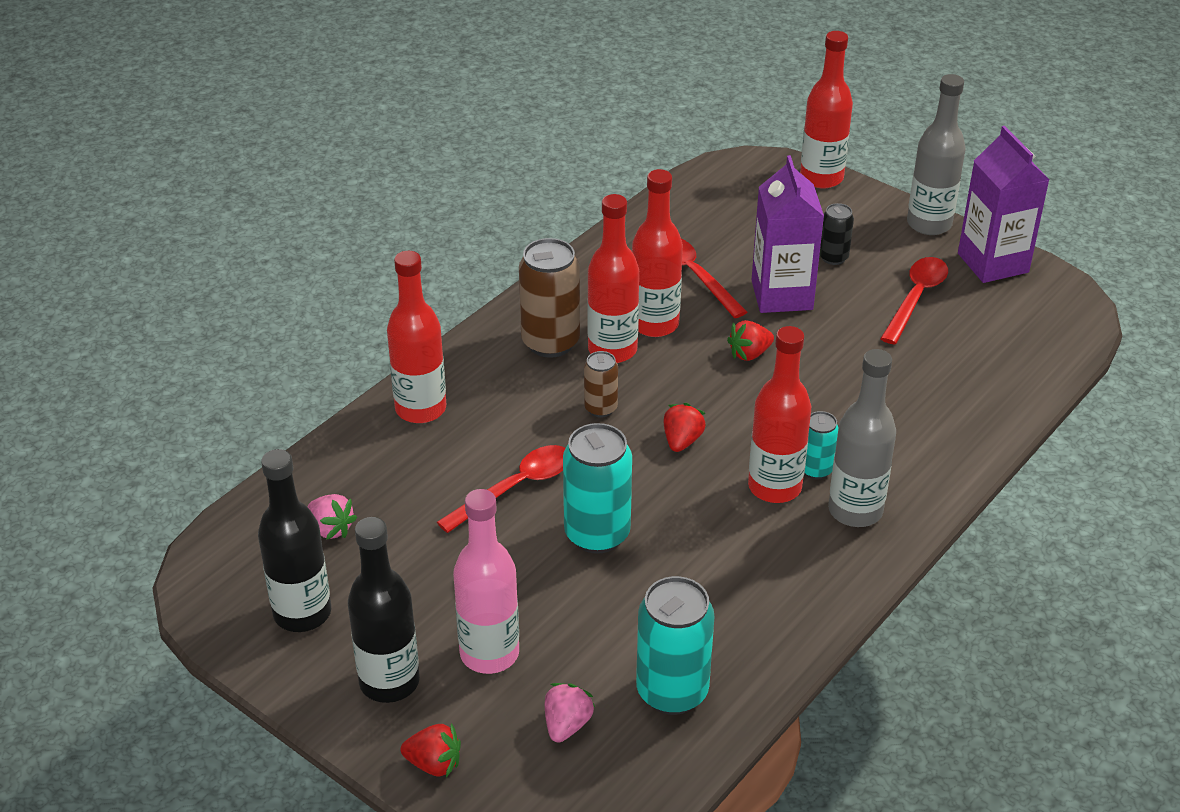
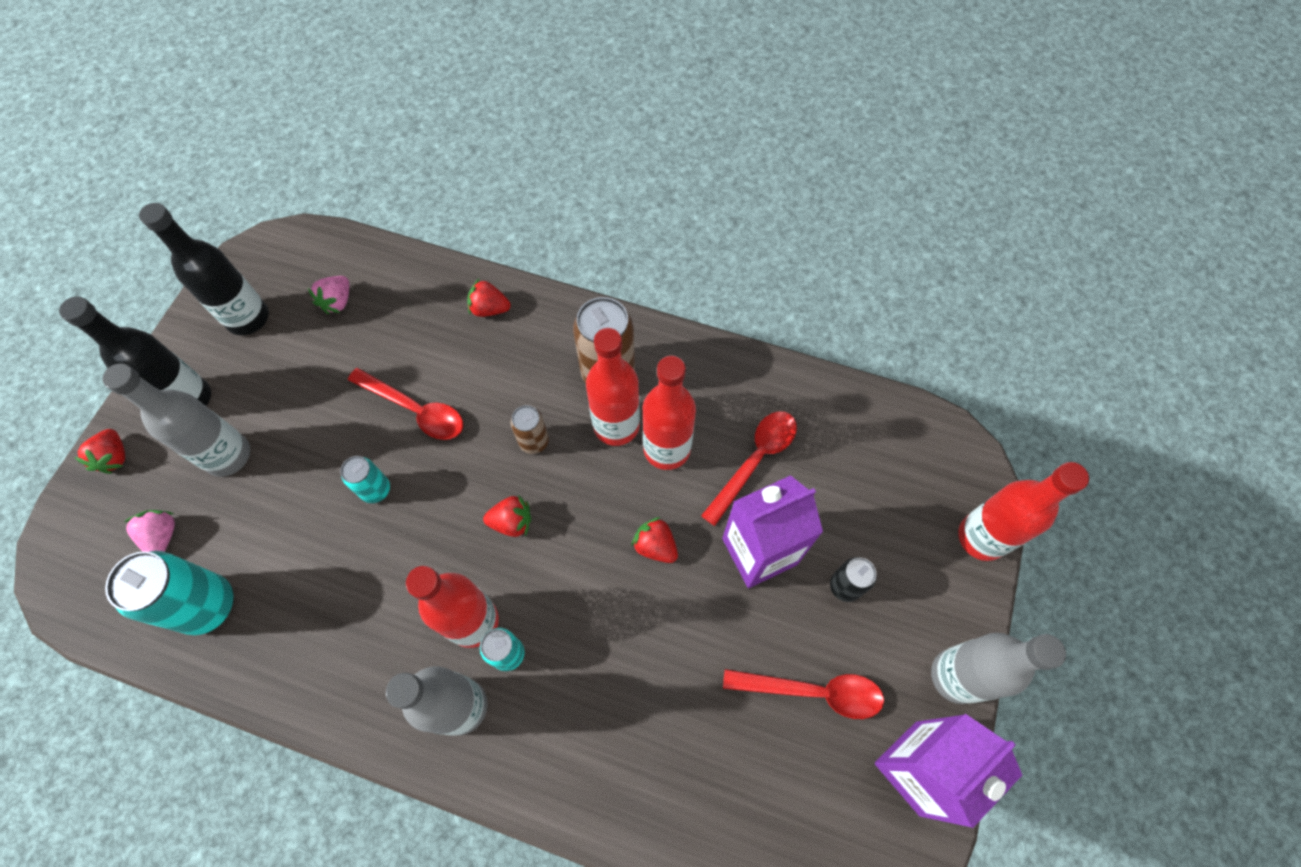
camera: 70 degrees right, 25 degrees up
(420, 409) = (489, 309): red bottle -> red strawberry
(489, 653) = (228, 455): pink bottle -> grey bottle
(567, 725) = (162, 536): pink strawberry -> pink strawberry turned 105 degrees counterclockwise
(597, 534) = (376, 490): turquoise can -> turquoise can, size x0.55

